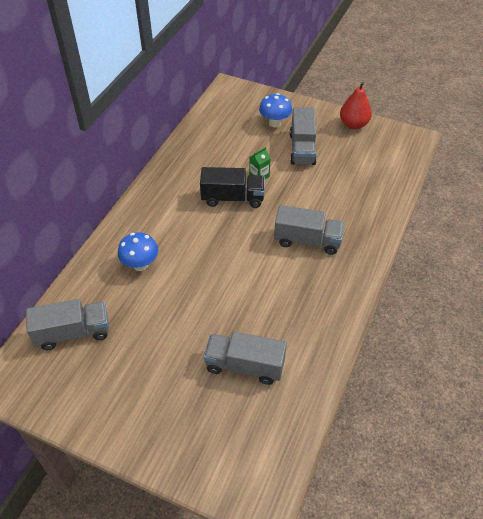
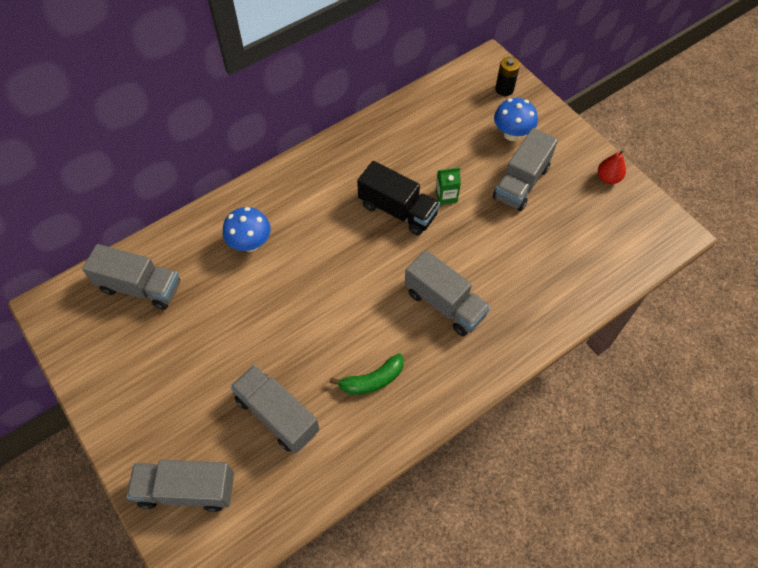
camera: 30 degrees right, 10 degrees up
(214, 451) = (187, 490): none -> grey truck
(250, 99) = (504, 89): none -> black battery
(294, 310) = (372, 380): none -> green banana
(353, 124) = (608, 178): red pear -> red pear, size x0.64

